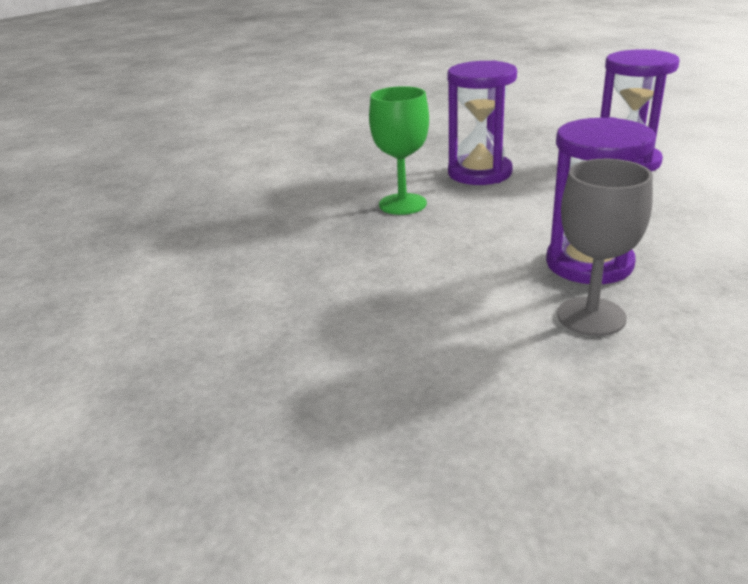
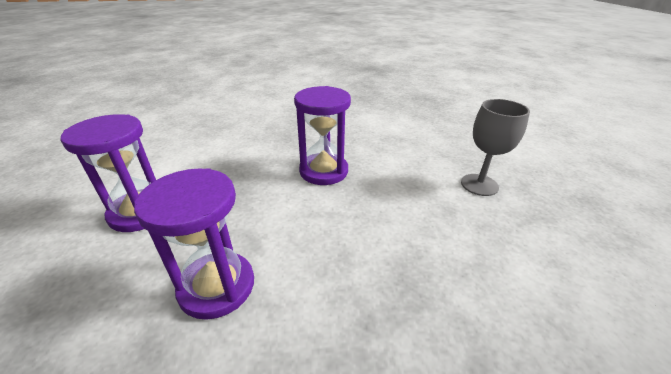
camera: 140 degrees left, 5 degrees up
(402, 204) = (334, 293): green goblet -> none
(591, 316) = (367, 156): grey goblet -> grey goblet (479, 185)

